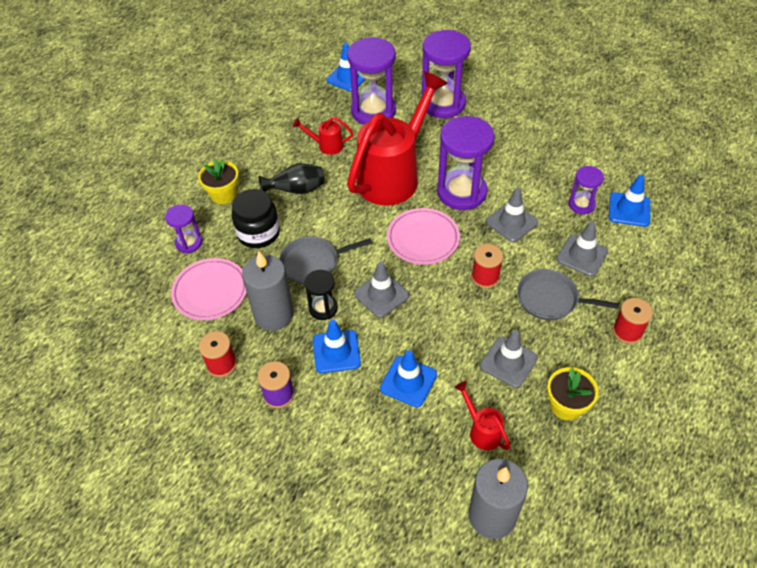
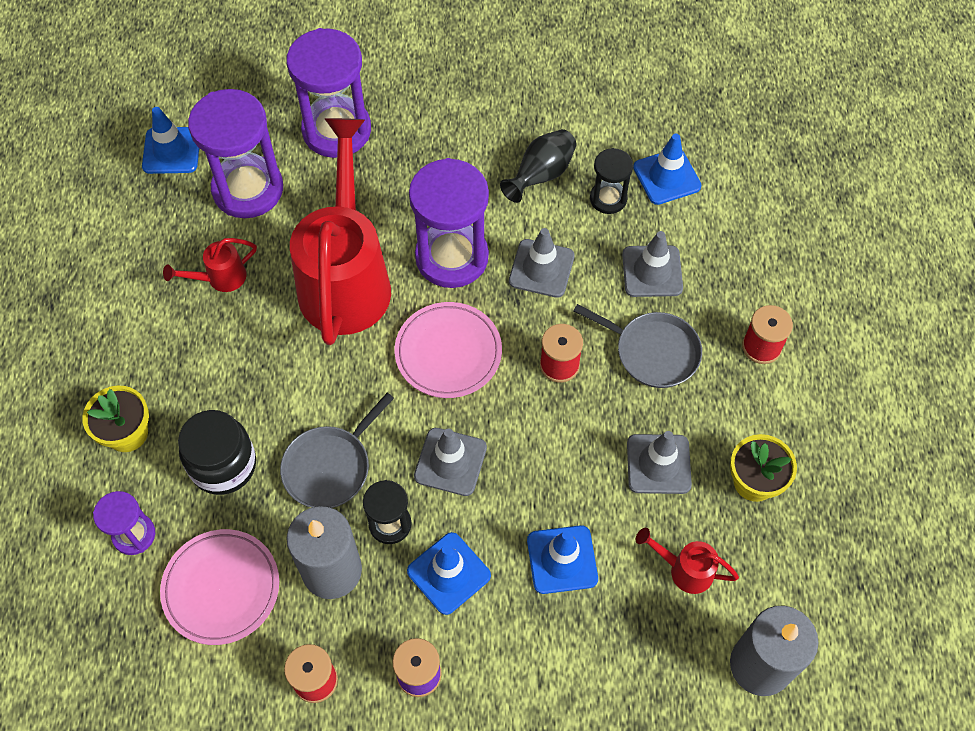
camera: 35 degrees left, 10 degrees up
(296, 190) = (228, 370): black vase -> black vase (541, 175)
(550, 299) = (653, 352): grey pan -> grey pan turned 135 degrees counterclockwise
(581, 205) = (608, 199): purple hourglass -> black hourglass

